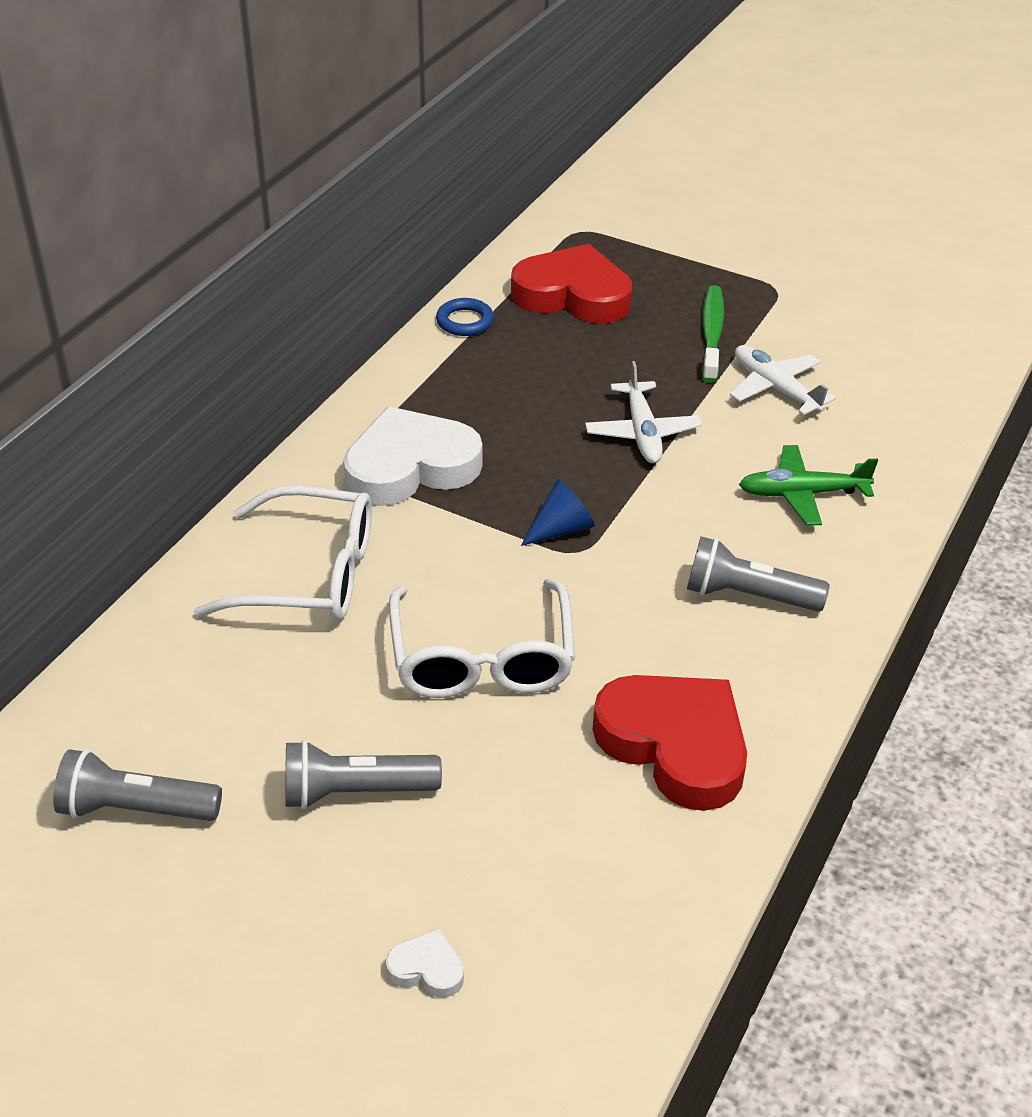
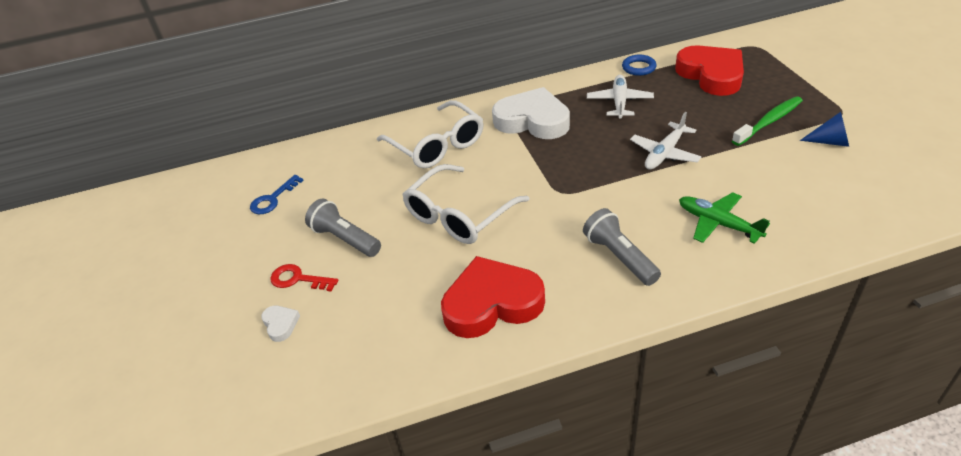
camera: 50 degrees right, 0 degrees up
(135, 808) = (273, 199): grey flashlight -> blue key
(362, 893) = (298, 279): none -> red key
(561, 529) = (566, 178): blue cone -> blue cone (830, 142)
(675, 745) = (492, 303): red heart -> red heart turned 105 degrees counterclockwise
(776, 389) = (773, 164): white plane -> white plane (619, 102)

